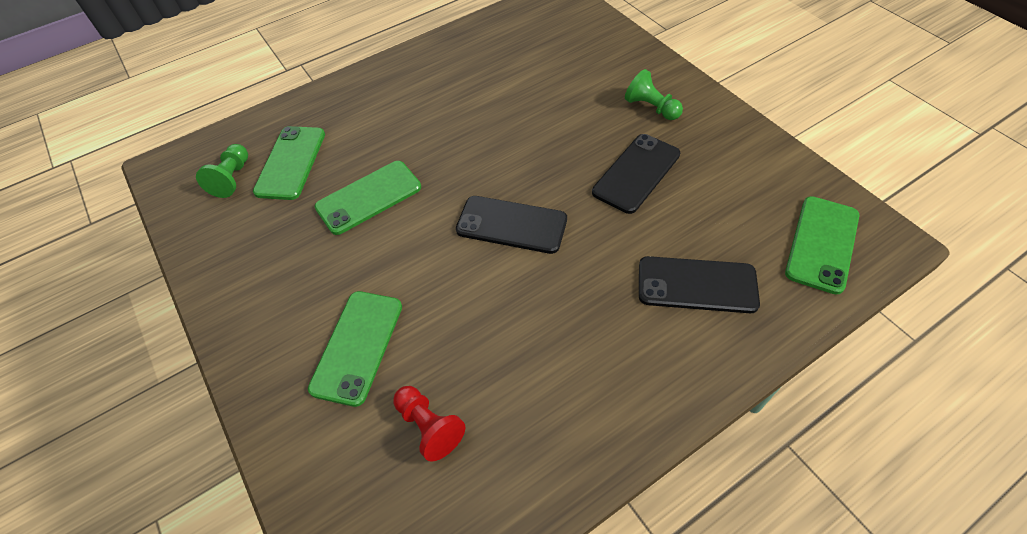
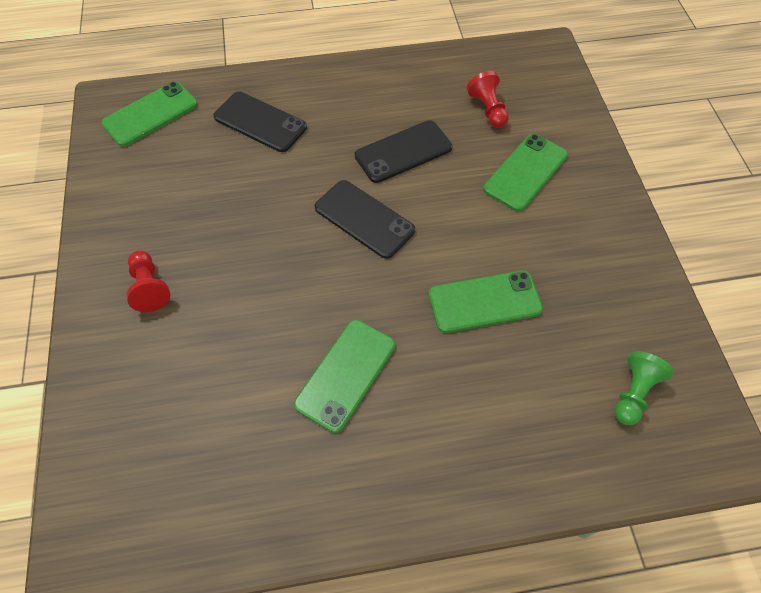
camera: 160 degrees left, 5 degrees up
(291, 162) = (562, 387): green phone -> green phone (346, 374)
(636, 173) = (226, 222): black phone -> black phone (403, 152)
(651, 107) = (149, 287): green pawn -> red pawn

